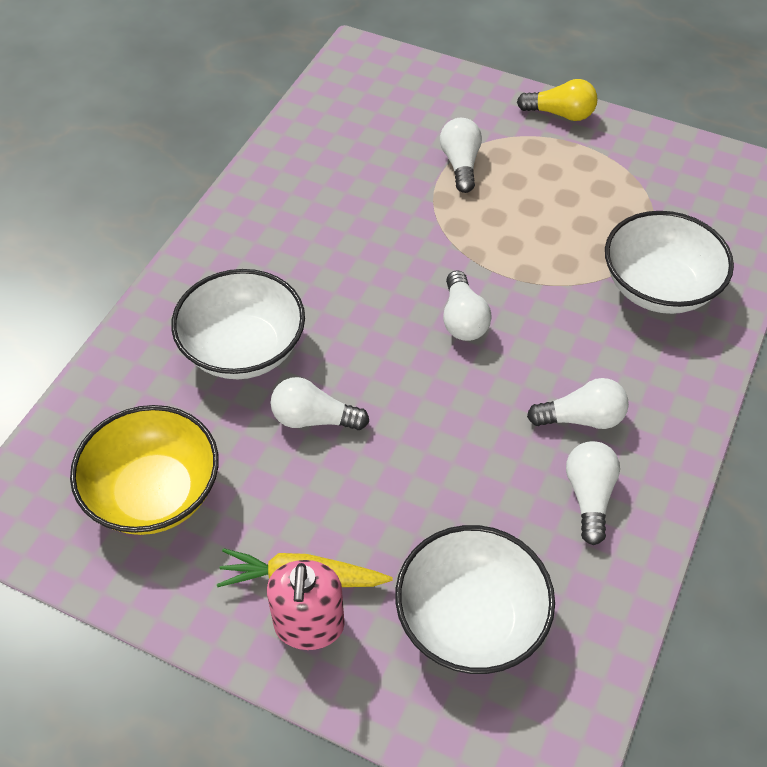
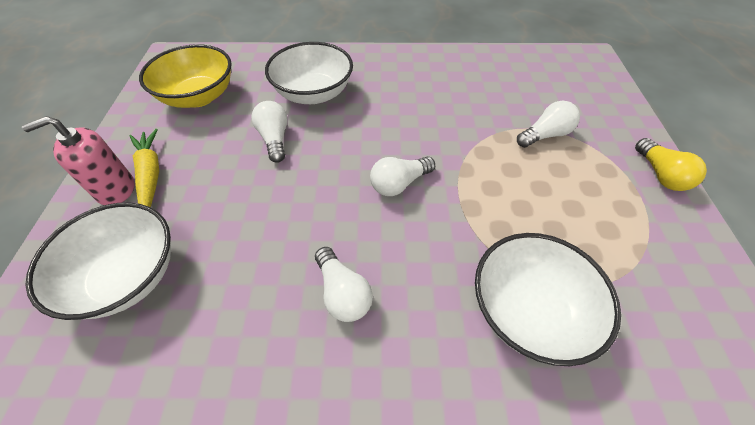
camera: 65 degrees right, 0 degrees up
(589, 496) = (263, 324): white light bulb -> none

